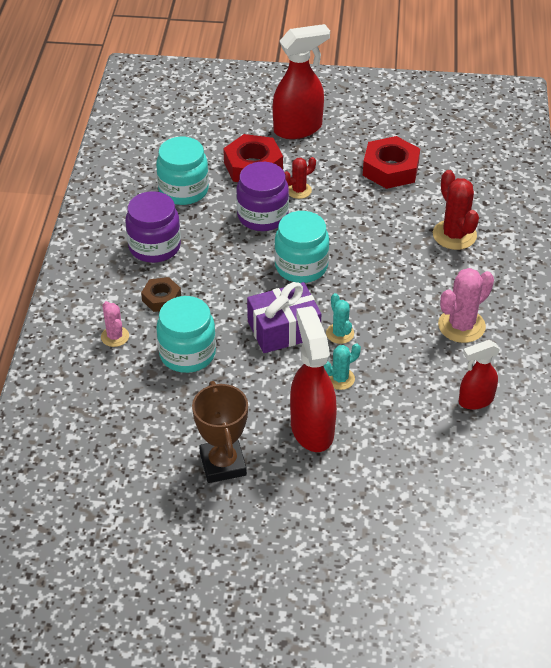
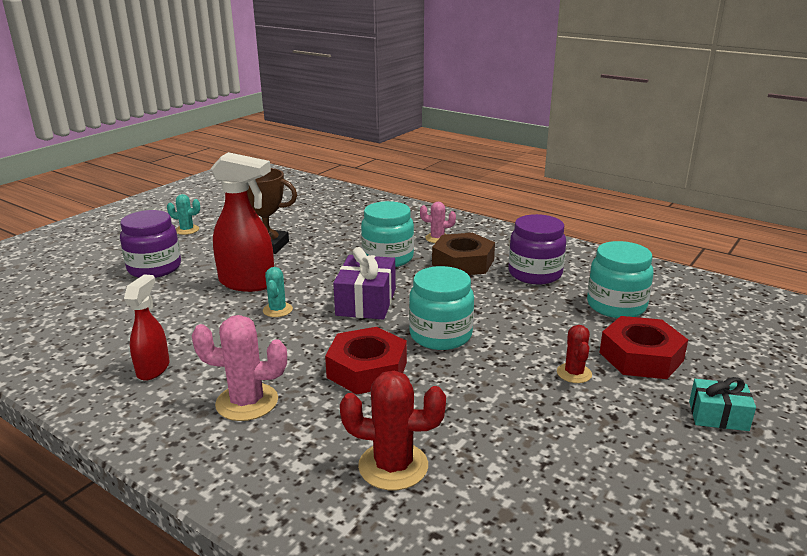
camera: 120 degrees right, 20 degrees down
(161, 298) = (463, 262): brown nut -> brown nut, size x1.70
(262, 216) = (541, 337): purple jar -> purple jar (154, 268)
(298, 129) = (718, 416): red spray bottle -> turquoise gift
(340, 333) = (328, 327): turquoise cactus -> turquoise cactus (187, 230)
(390, 169) = (579, 466): red nut -> red nut (367, 369)
(461, 326) = (247, 402): pink cactus -> pink cactus turned 75 degrees counterclockwise

